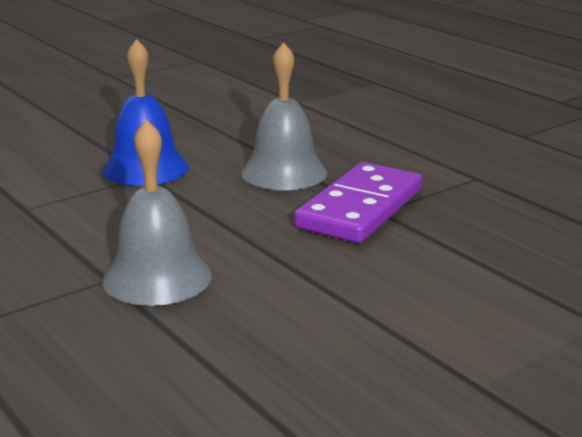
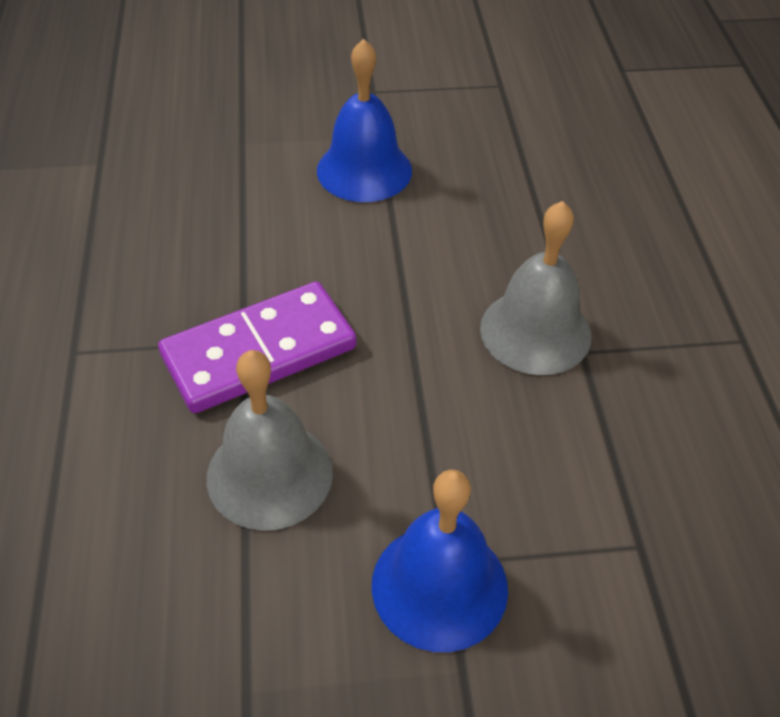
camera: 150 degrees left, 25 degrees up
(446, 342) = (364, 170): none -> blue bell

